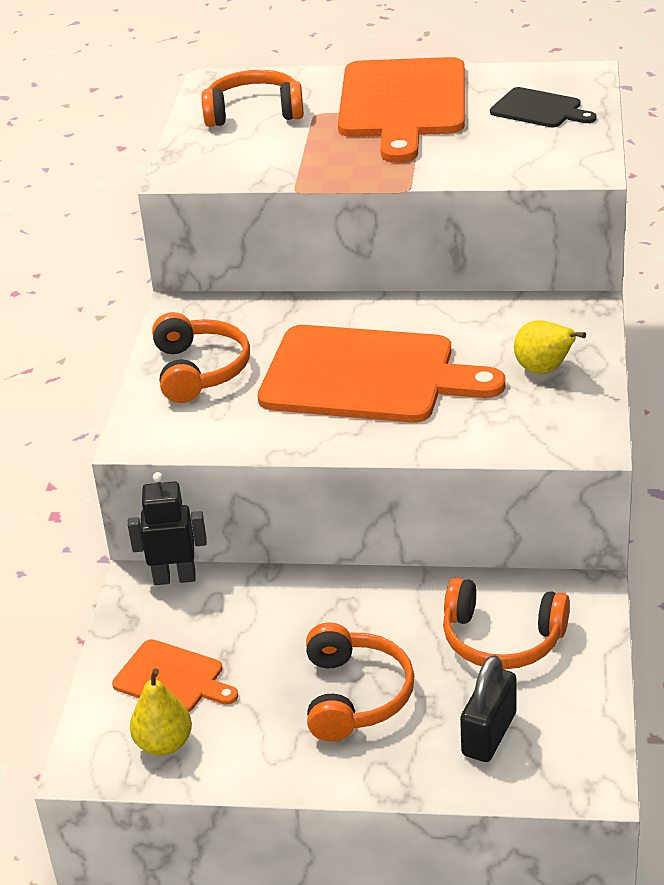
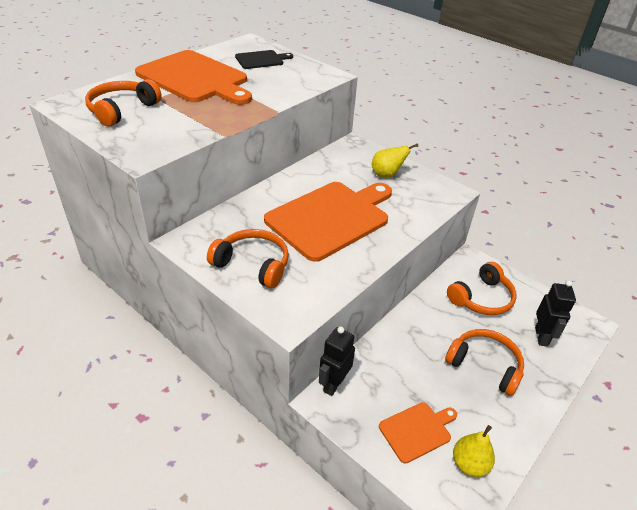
camera: 60 degrees left, 5 degrees up
(489, 734) = (541, 336): black padlock -> black robot

